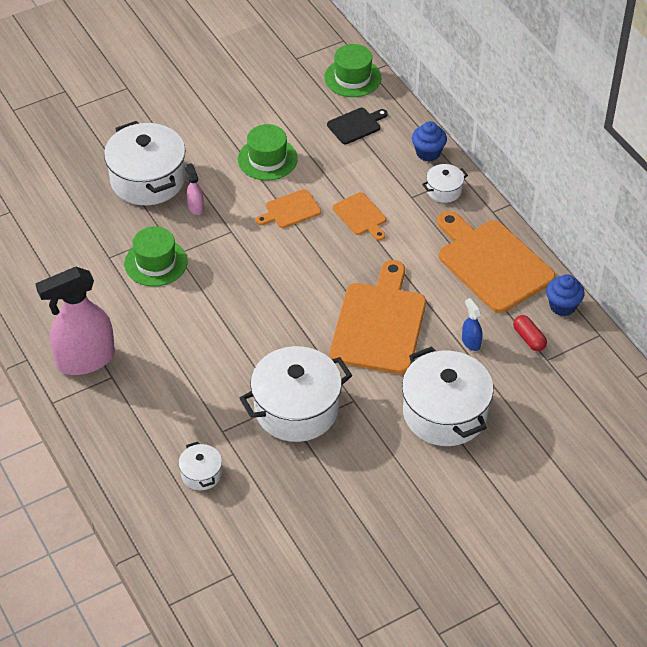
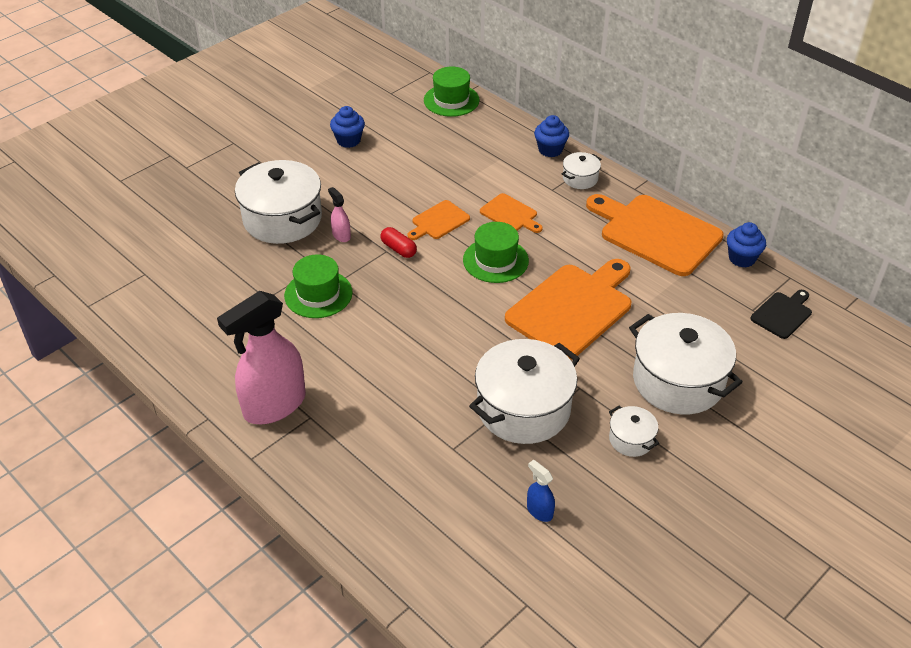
camera: 15 degrees left, 5 degrees down
(201, 474) = (447, 500): white pot -> white pot (631, 439)
(236, 106) = (348, 140): none -> blue cupcake
(267, 159) = (397, 181): green hat -> green hat (495, 260)
(356, 125) = (471, 138): black cutting board -> black cutting board (782, 314)
(379, 324) = (572, 308): orange cutting board -> orange cutting board turned 45 degrees clockwise
(471, 342) = (671, 308): blue spray bottle -> blue spray bottle (539, 511)
(529, 338) = (725, 294): red capsule -> red capsule (398, 249)

